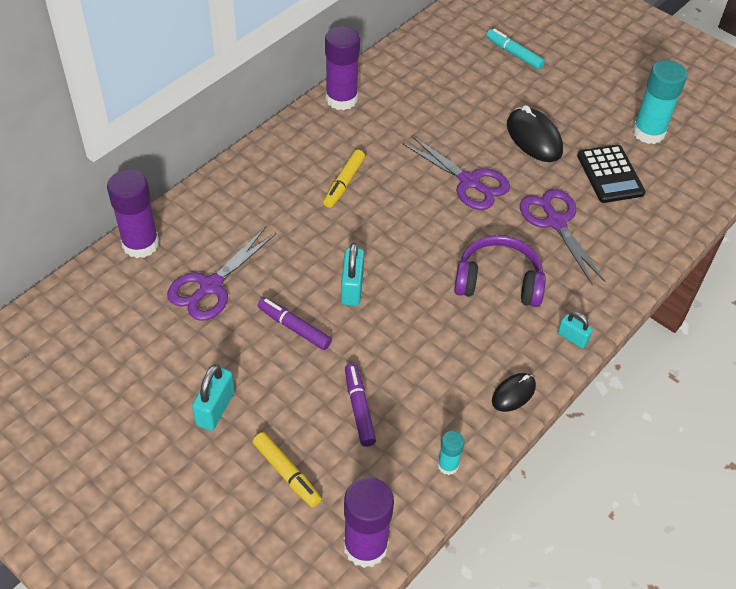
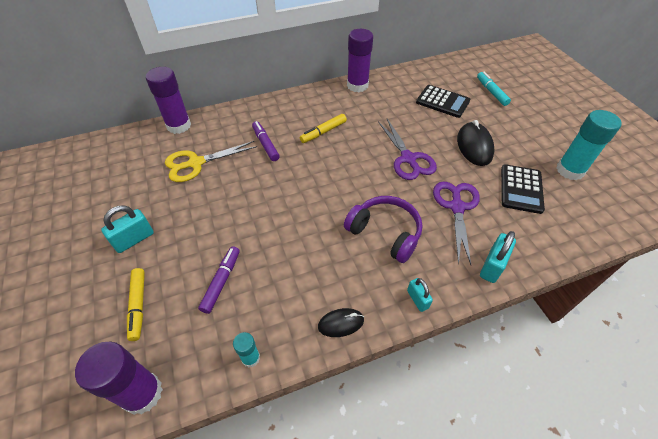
camera: 30 degrees right, 0 degrees up
(210, 286) = (196, 163): purple scissors -> yellow scissors
(294, 327) = (224, 208): purple marker -> purple marker (265, 144)
(352, 288) = (280, 197): turquoise padlock -> turquoise padlock (492, 266)
(464, 88) = (442, 102): none -> black calculator

